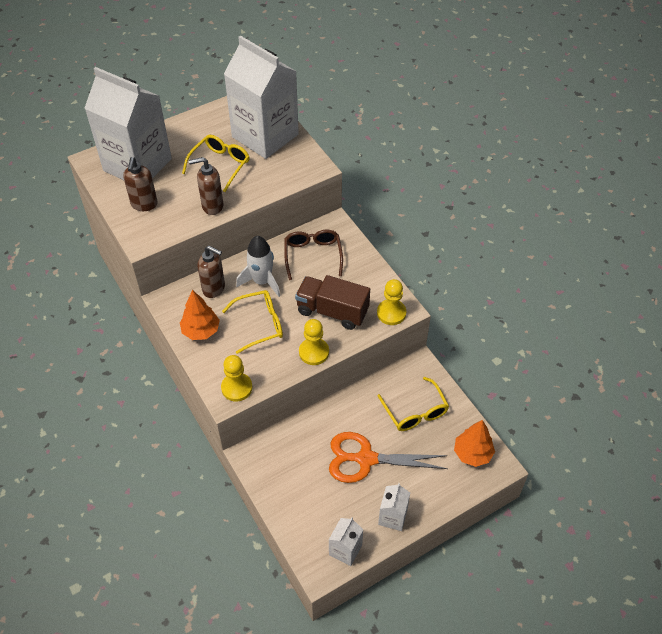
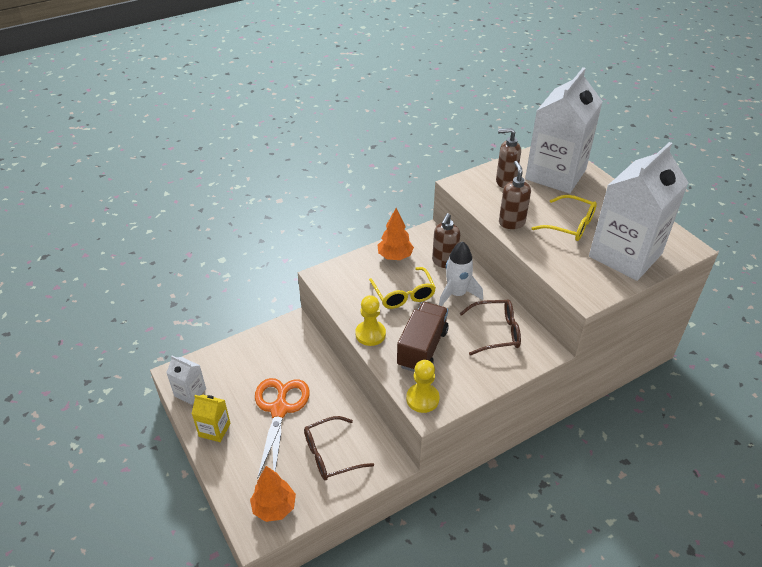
camera: 90 degrees right, 10 degrees down
(237, 388) = (332, 282): yellow pawn -> none
(392, 517) = (214, 430): white carton -> yellow carton
(415, 412) = (330, 455): yellow glasses -> brown glasses

